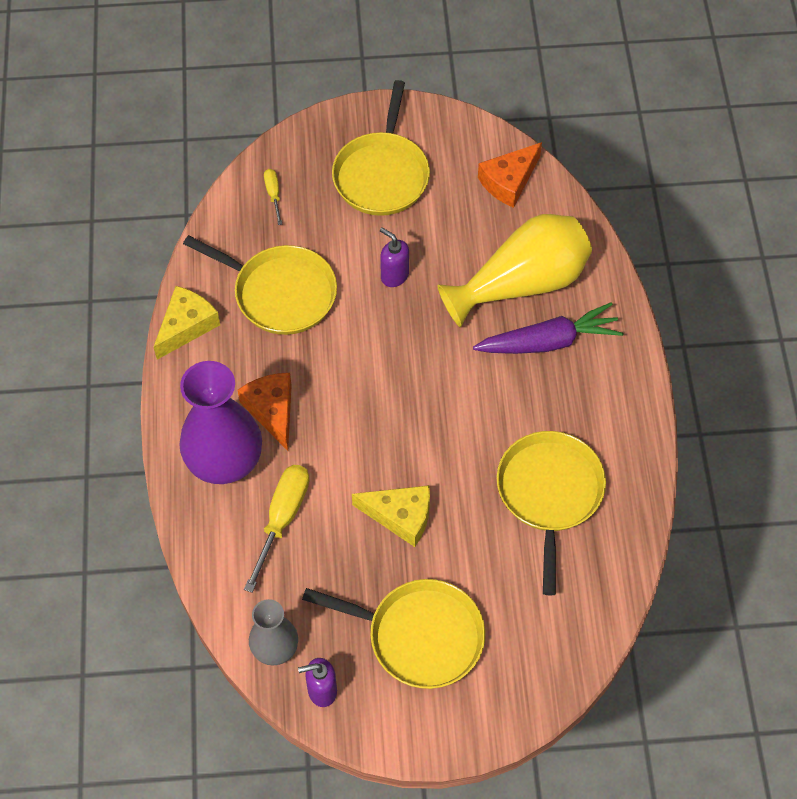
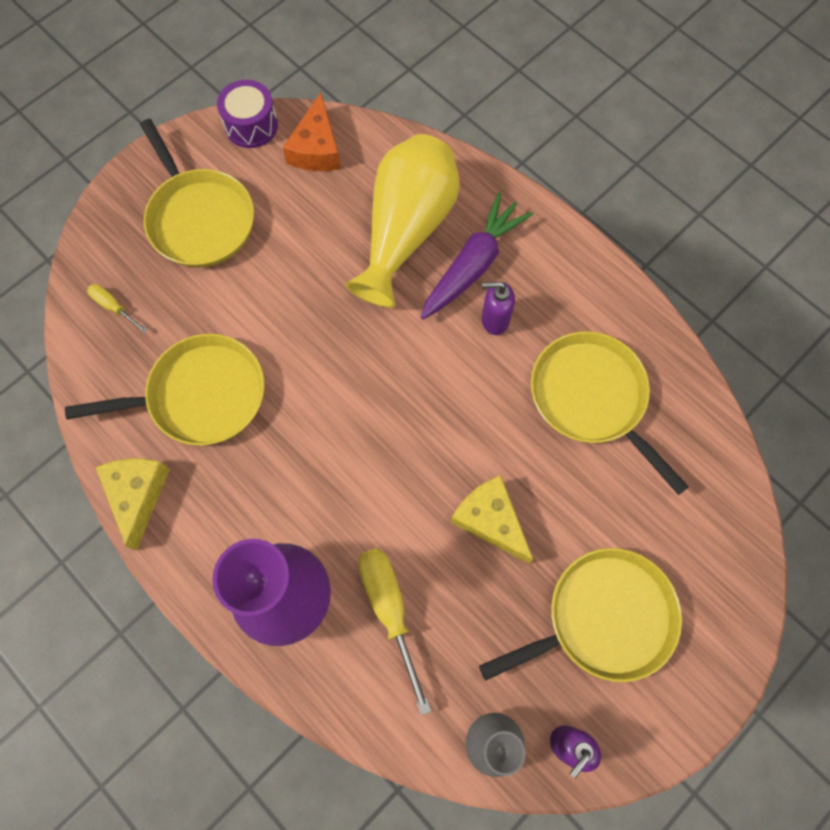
camera: 40 degrees left, 10 degrees up
(272, 411) = (290, 514): orange cheese -> none
(394, 276) = (291, 303): purple soap dispenser -> purple soap dispenser (494, 320)
(400, 516) = (490, 520): yellow cheese -> yellow cheese turned 105 degrees counterclockwise
(476, 133) = (251, 125): none -> purple drum

